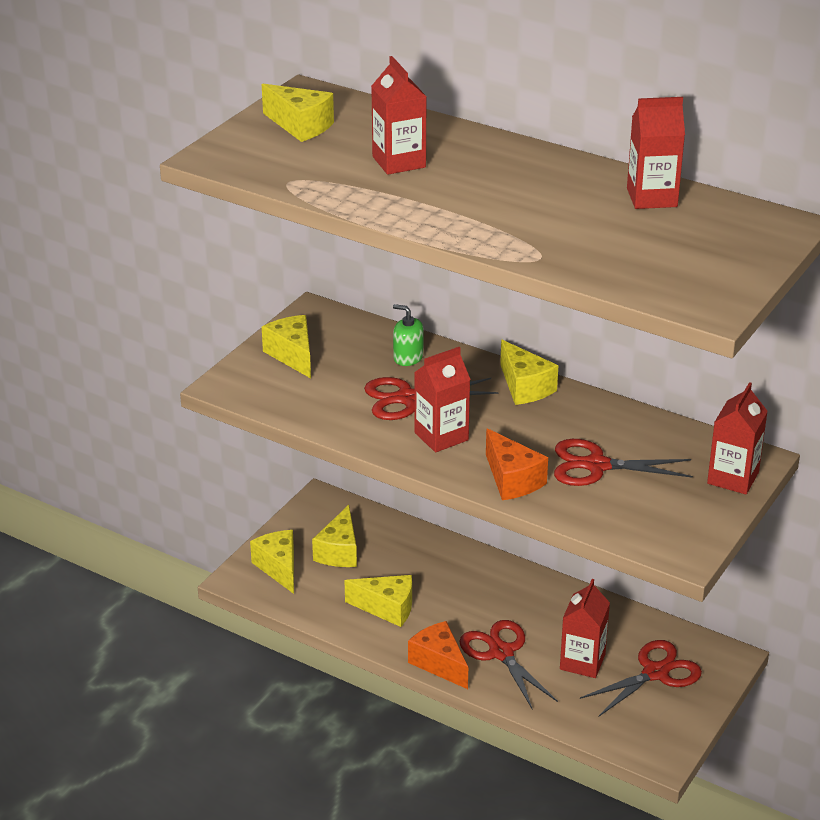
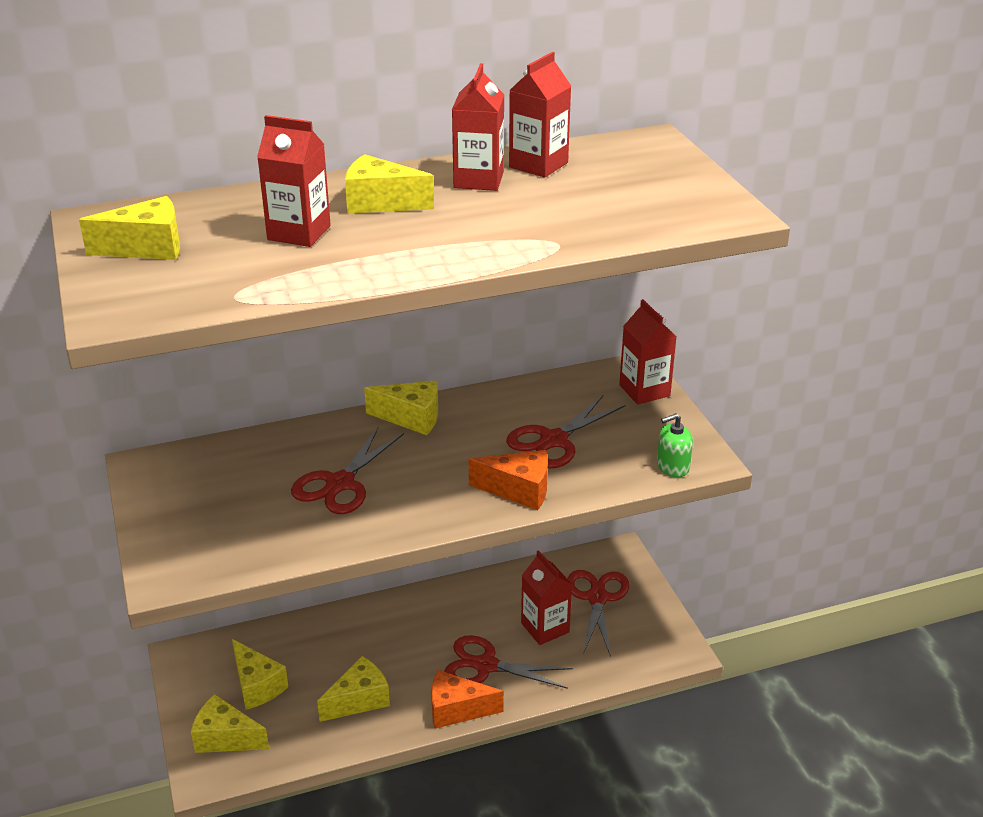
camera: 50 degrees left, 0 degrees up
(292, 355) = (184, 512): yellow cheese -> yellow cheese (380, 203)
(408, 357) = (286, 452): green soap dispenser -> green soap dispenser (672, 467)
(441, 436) = (415, 494): red carton -> red carton (478, 180)

